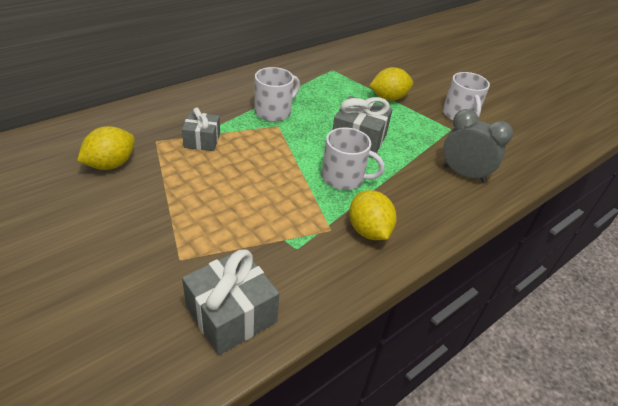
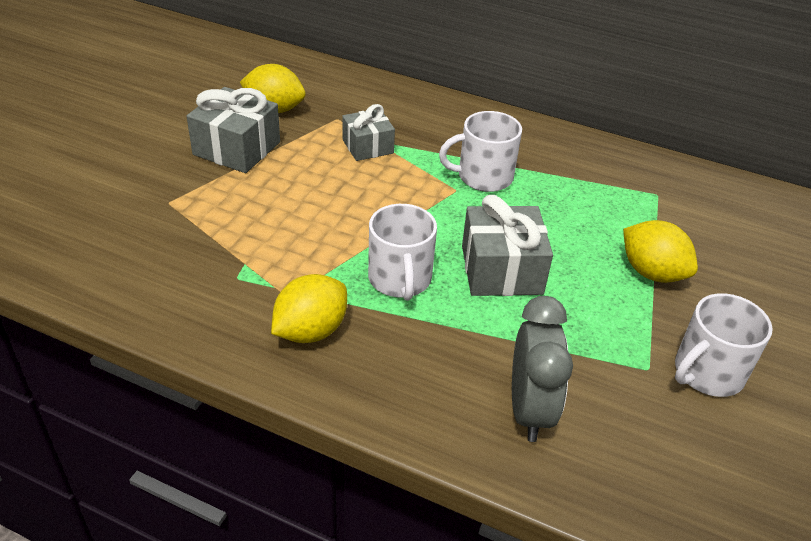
camera: 65 degrees right, 0 degrees up
(231, 314) = (113, 261): grey gift -> grey gift (237, 148)
(274, 112) = (483, 177): white mug -> white mug turned 150 degrees clockwise

